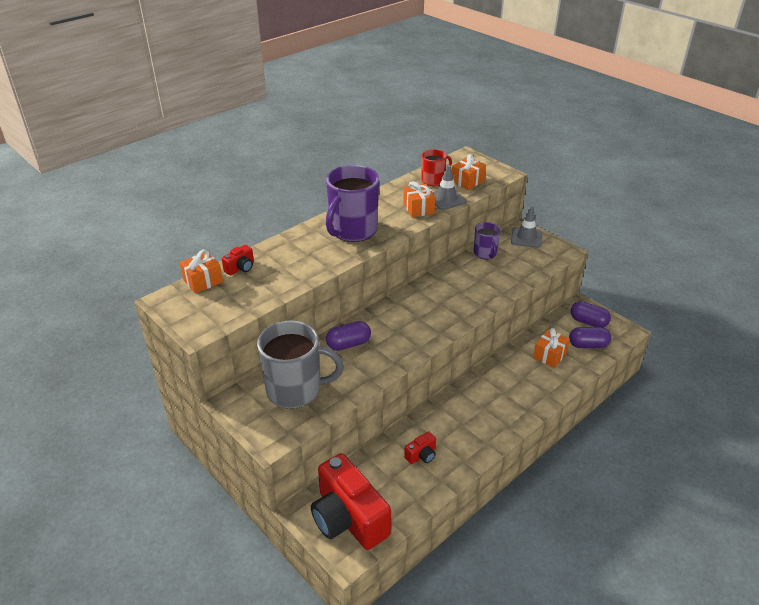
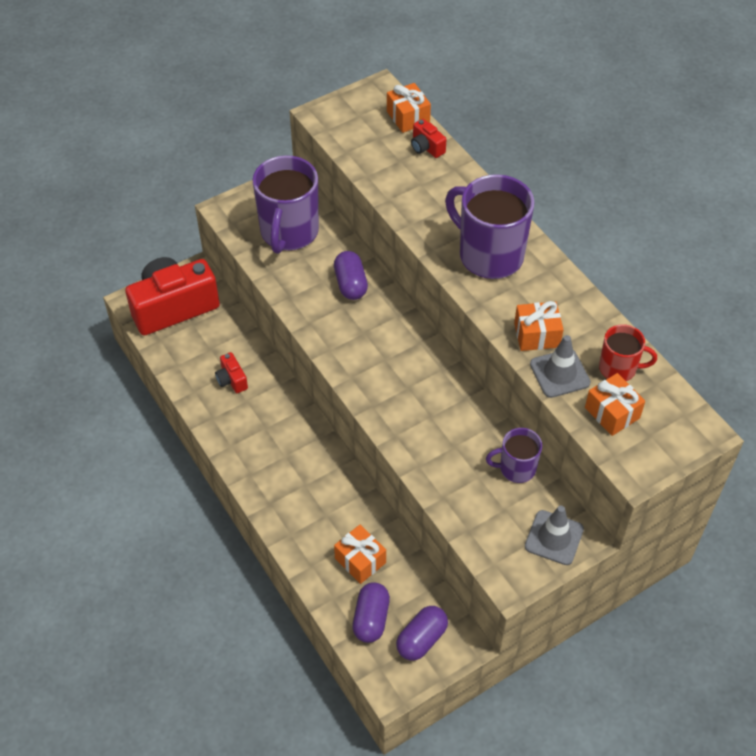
camera: 100 degrees right, 15 degrees up
(295, 390) = (289, 232): grey mug -> purple mug
(433, 180) = (619, 368): red mug -> red mug turned 60 degrees counterclockwise

